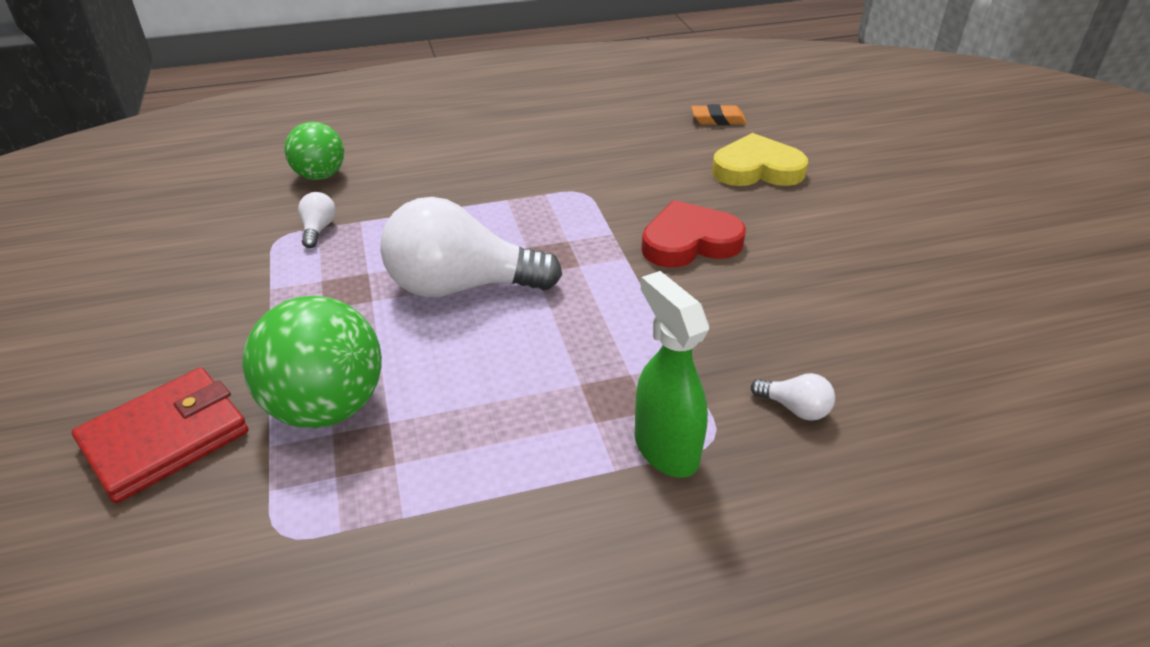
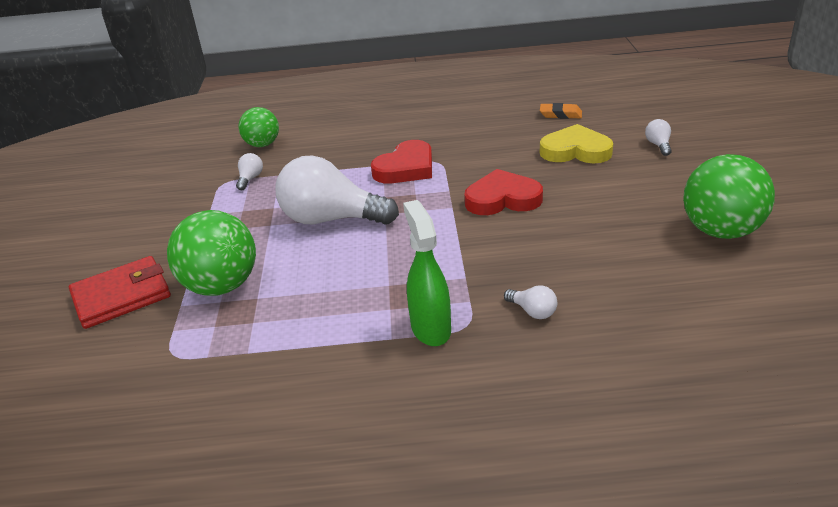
camera: 15 degrees right, 5 degrees down
(541, 203) = (406, 168): none -> red heart
(855, 158) = (658, 145): none -> white light bulb
(980, 272) = (721, 231): none -> green ball

